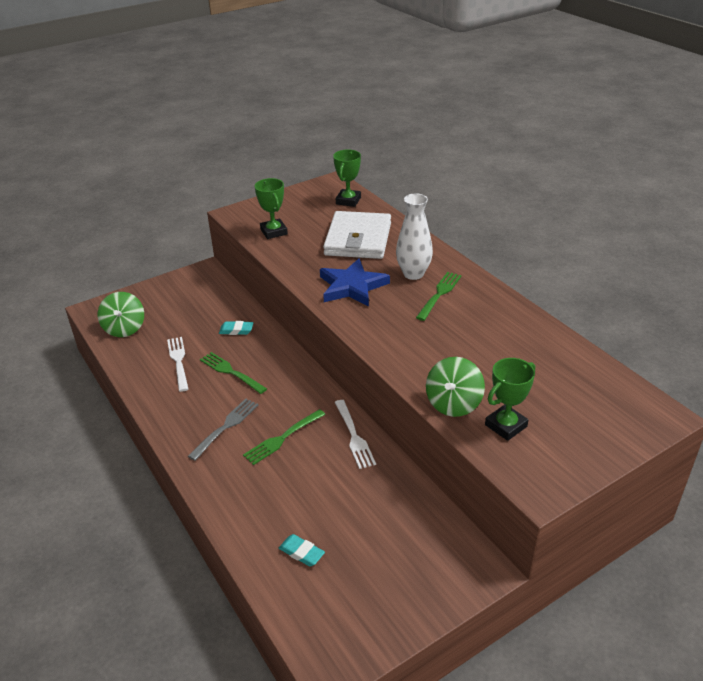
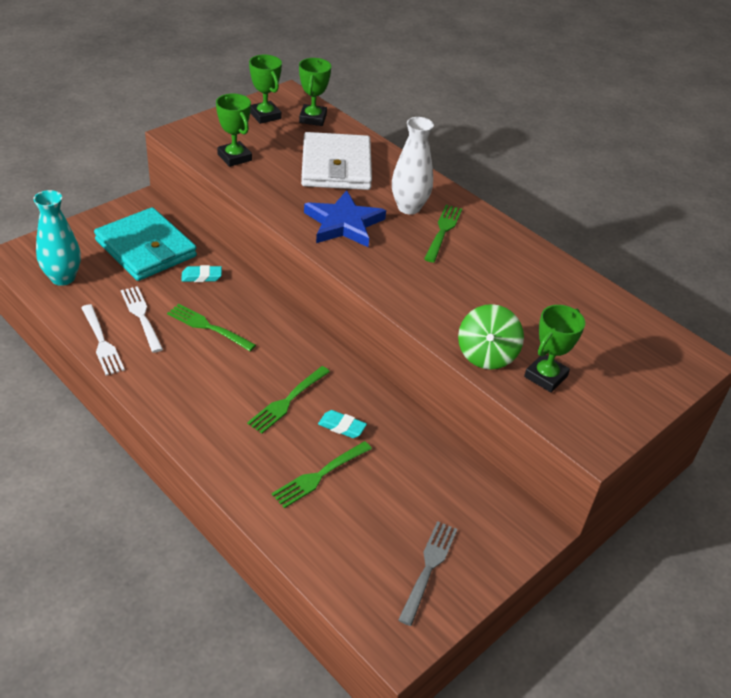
camera: 15 degrees left, 5 degrees up
(124, 328) = (63, 278): green spinning top -> turquoise vase
(197, 306) = (146, 248): none -> turquoise wallet
(225, 427) = (218, 392): grey fork -> grey fork (428, 569)
(295, 505) = (320, 475): none -> green fork
(301, 553) = (339, 526): turquoise eraser -> turquoise eraser (342, 427)
(308, 199) = (265, 115): none -> green trophy
(353, 436) = (366, 394): white fork -> white fork (101, 342)

